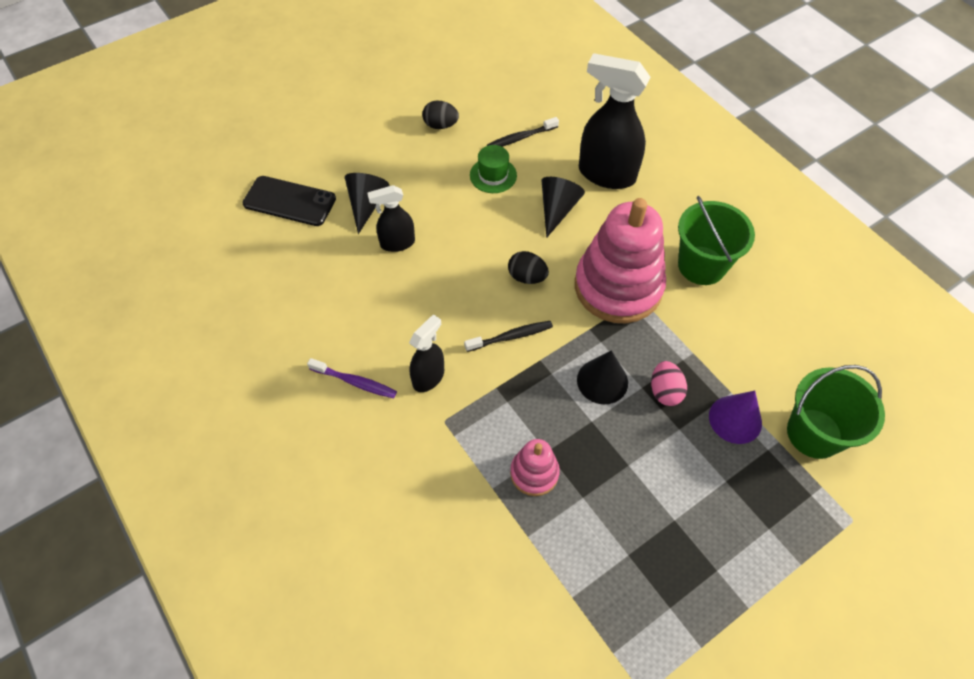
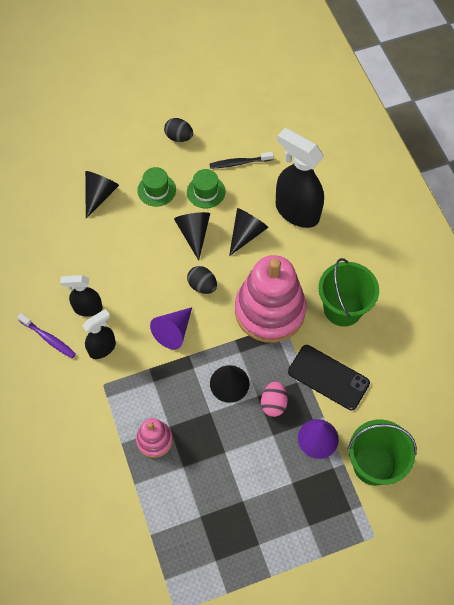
camera: 15 degrees right, 5 degrees up
(289, 201) = (42, 179): black phone -> black phone (328, 377)
(397, 243) = (112, 234): black spray bottle -> black spray bottle (87, 308)
(434, 185) = (156, 190): none -> green hat
(496, 223) = (194, 234): none -> black cone
(511, 337) = (173, 331): black toothbrush -> purple cone

